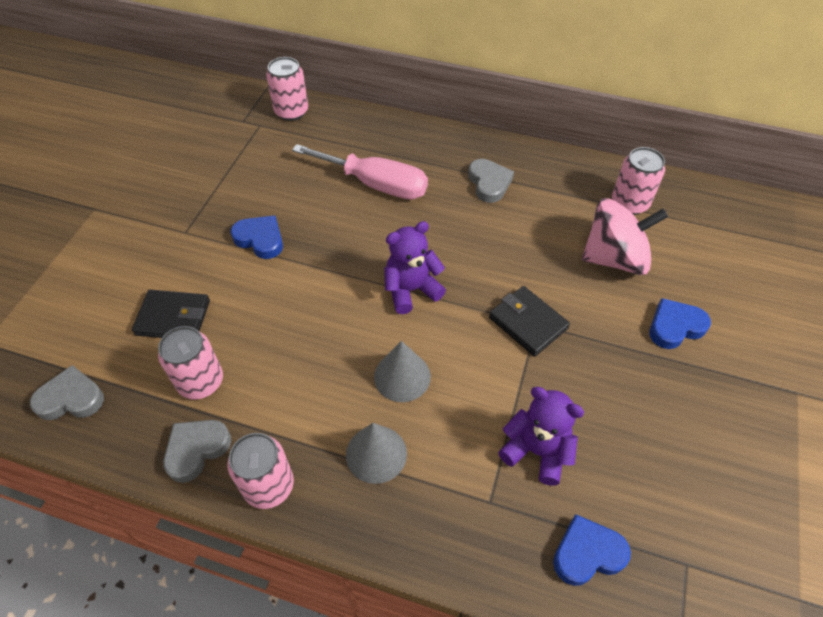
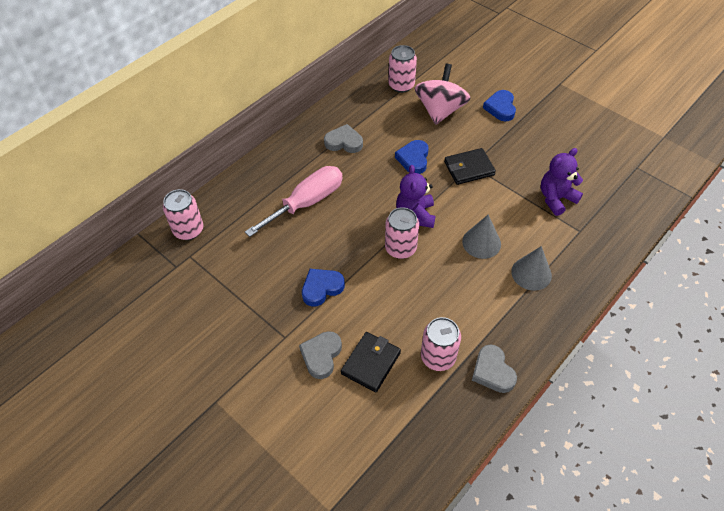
camera: 65 degrees left, 0 degrees up
(71, 398) = (417, 448): grey heart -> grey heart (321, 356)
(268, 486) = (534, 336): pink can -> pink can (400, 248)
(587, 553) = (621, 202): blue heart -> blue heart (413, 159)

